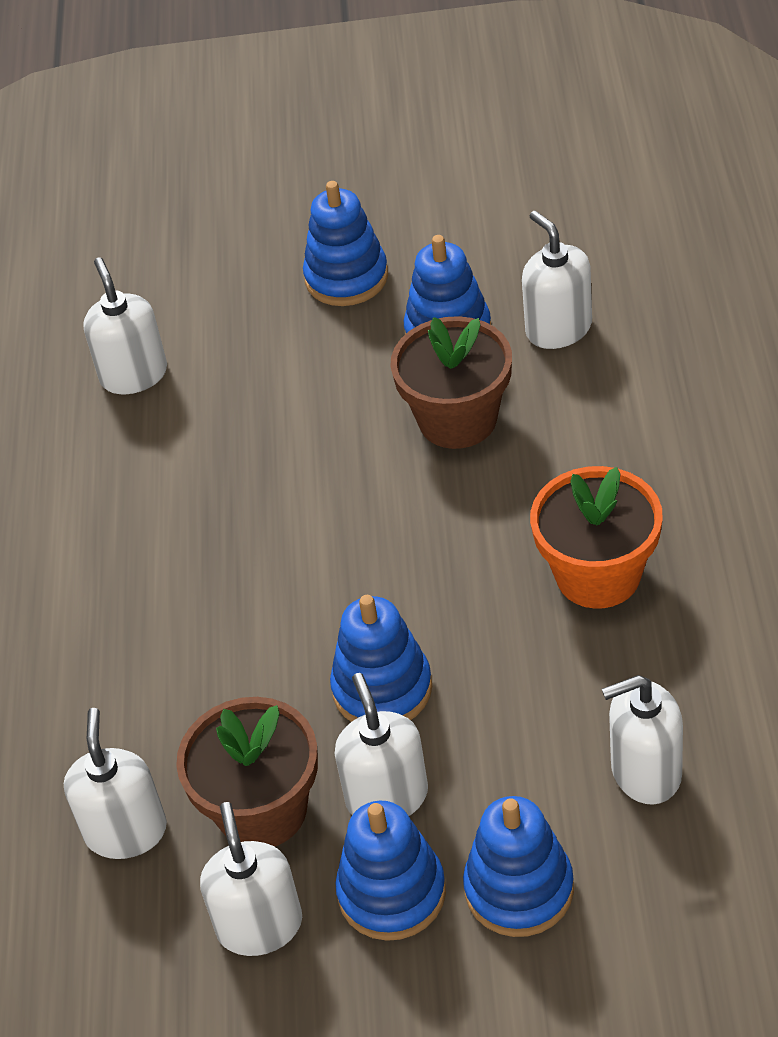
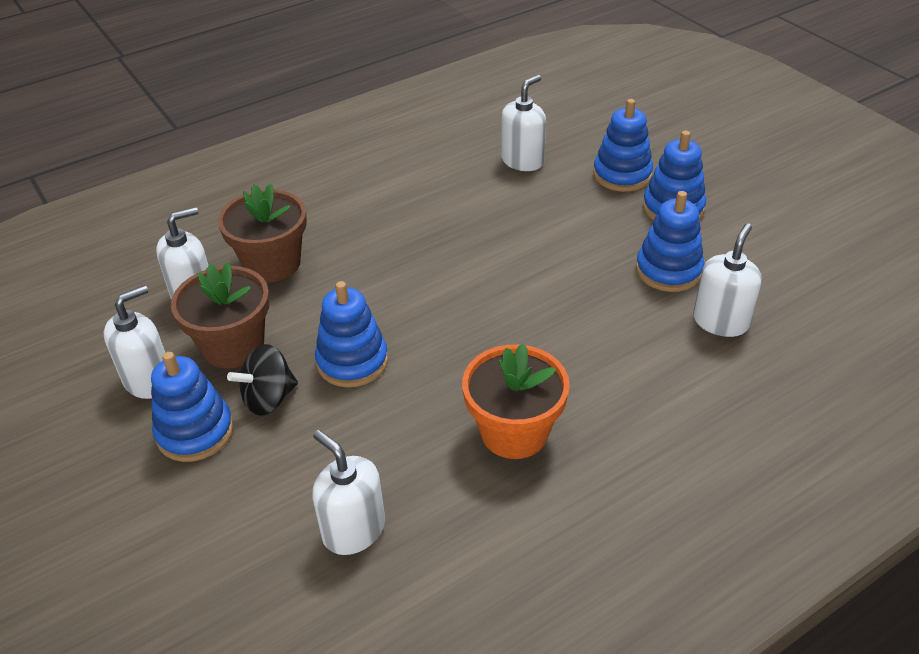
camera: 55 degrees right, 5 degrees down
(387, 796) = (269, 398): white soap dispenser -> black spinning top
(457, 419) = (597, 305): brown flower pot -> brown flower pot (272, 263)
(519, 889) = (222, 497): blue stacking toy -> blue stacking toy (622, 175)

